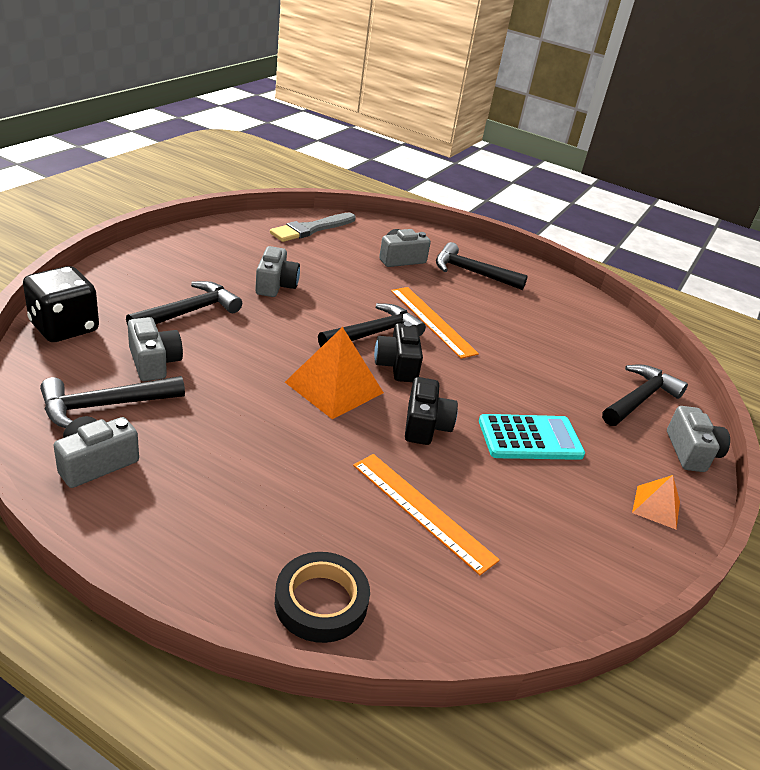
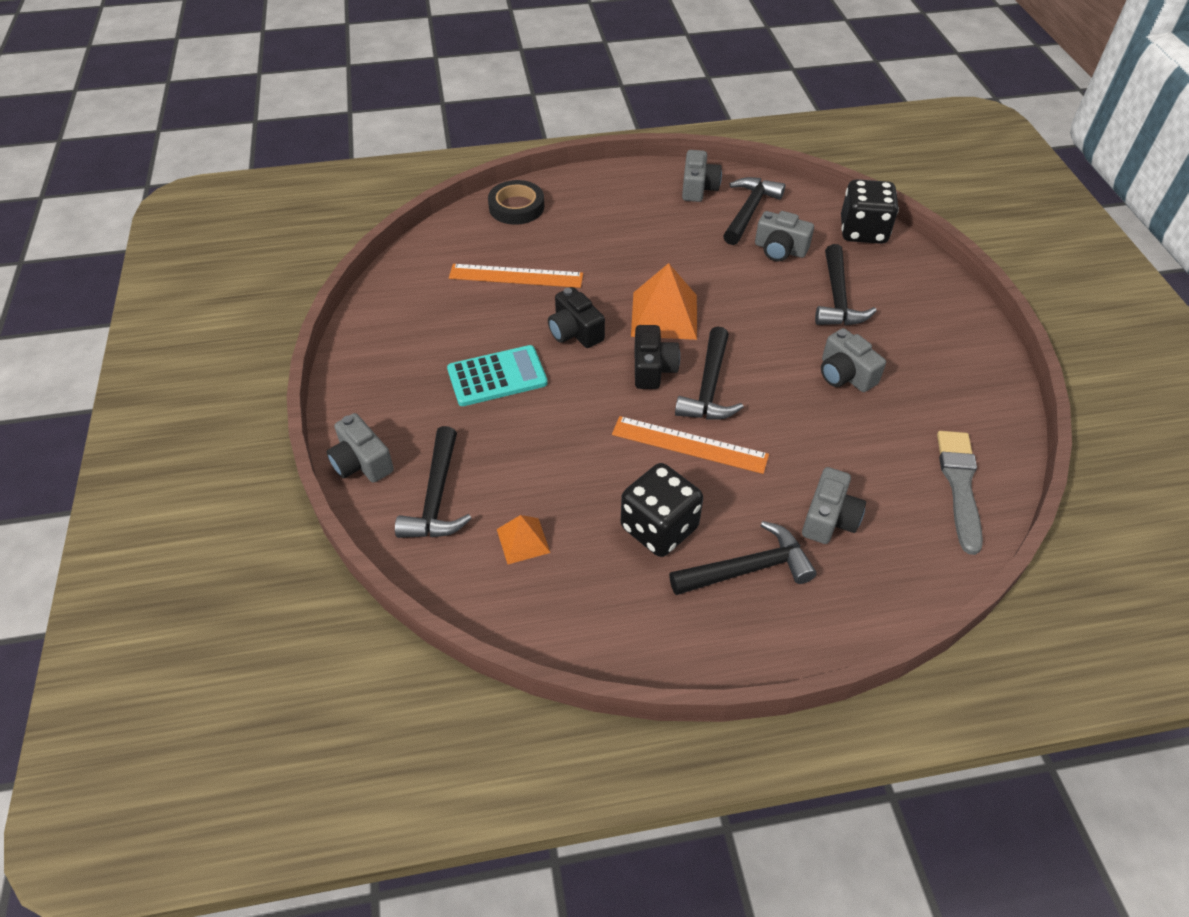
camera: 145 degrees right, 15 degrees up
(397, 365) = (652, 369): black camera -> black camera turned 45 degrees clockwise
(501, 307) = (659, 528): none -> black dice
(530, 438) = (497, 376): turquoise calculator -> turquoise calculator turned 150 degrees counterclockwise
(656, 507) = (369, 383): orange pyramid -> orange pyramid (523, 541)

